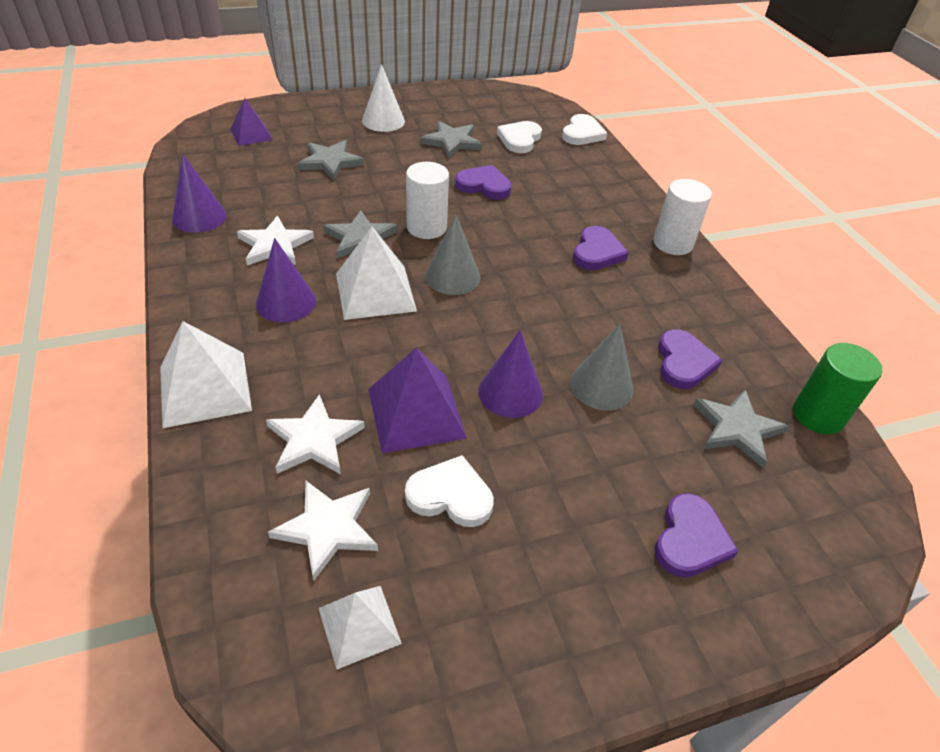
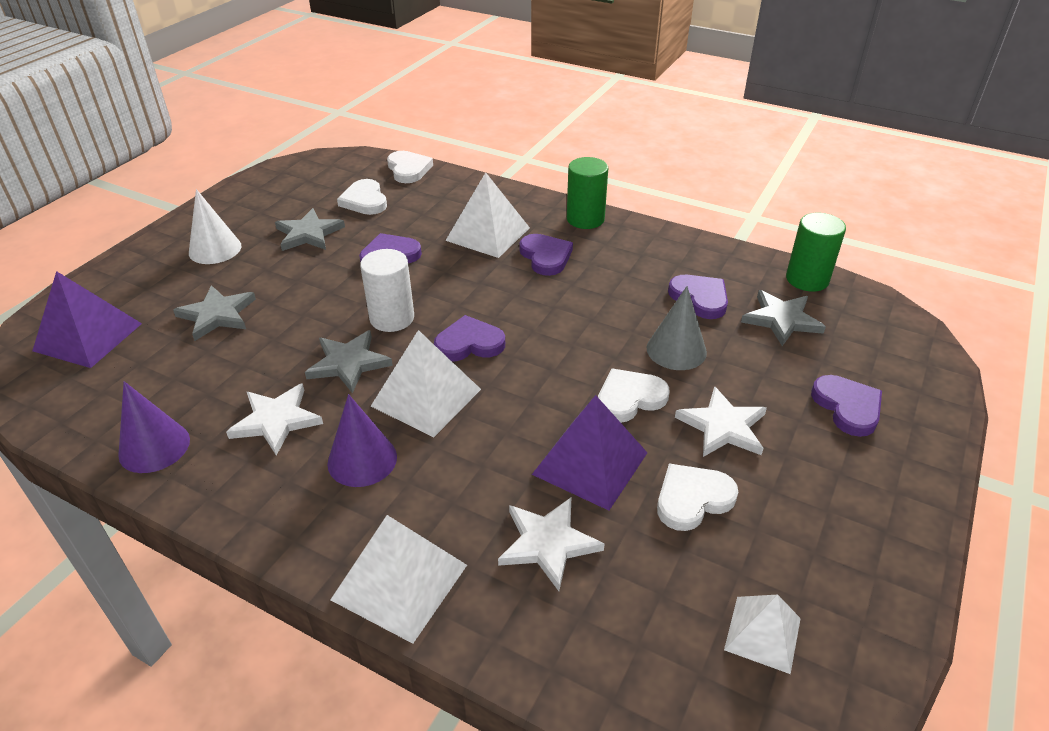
camera: 40 degrees left, 5 degrees down
(251, 134) = (88, 337): purple pyramid -> purple pyramid, size x1.61
(328, 528) = (651, 594): white star -> white star (723, 426)
(452, 276) = (469, 343): grey cone -> purple heart
(510, 392) = (629, 398): purple cone -> white heart
(576, 210) = (488, 234): none -> white pyramid
(672, 243) = (585, 219): white cylinder -> green cylinder

